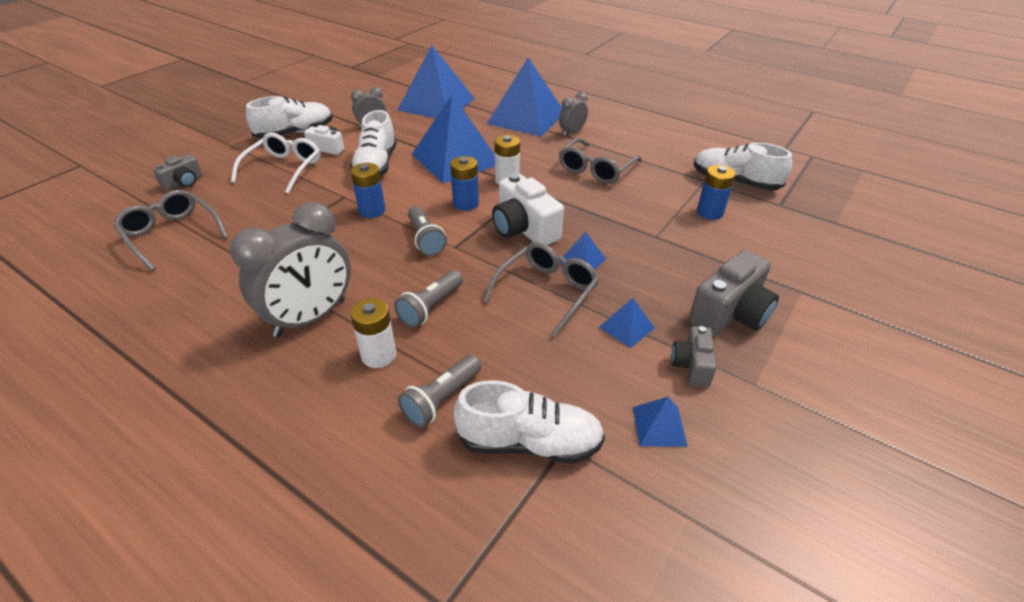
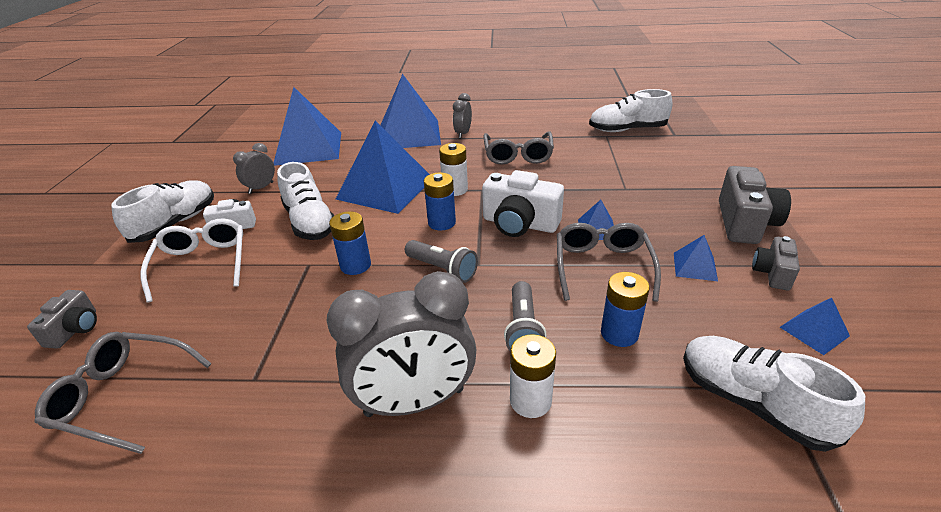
camera: 30 degrees left, 5 degrees down
(310, 318) = (414, 402): grey clock -> grey clock turned 60 degrees clockwise
(441, 399) = (638, 409): grey flashlight -> none
(529, 442) = (752, 403): white shoe -> white shoe turned 105 degrees counterclockwise
(691, 366) = (772, 273): grey camera -> grey camera turned 45 degrees clockwise
(709, 212) = (638, 157): blue battery -> blue battery (619, 333)

